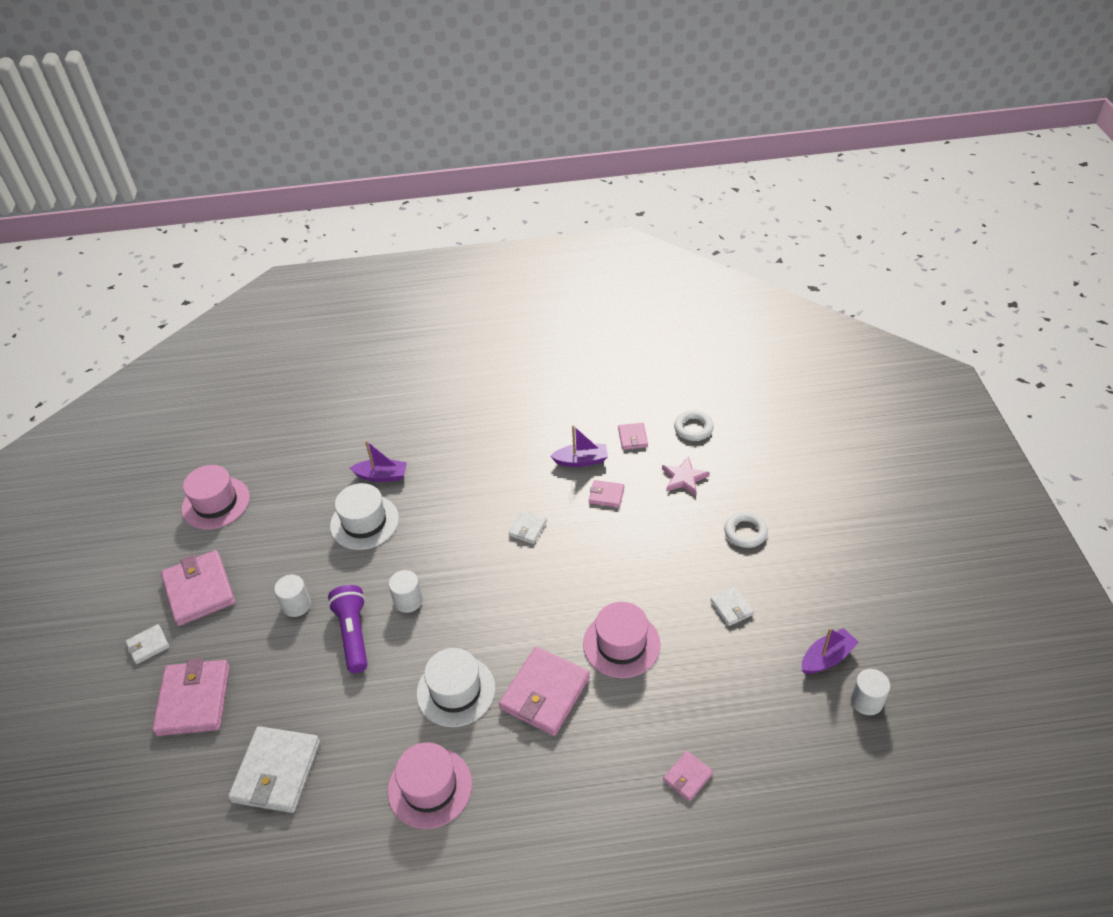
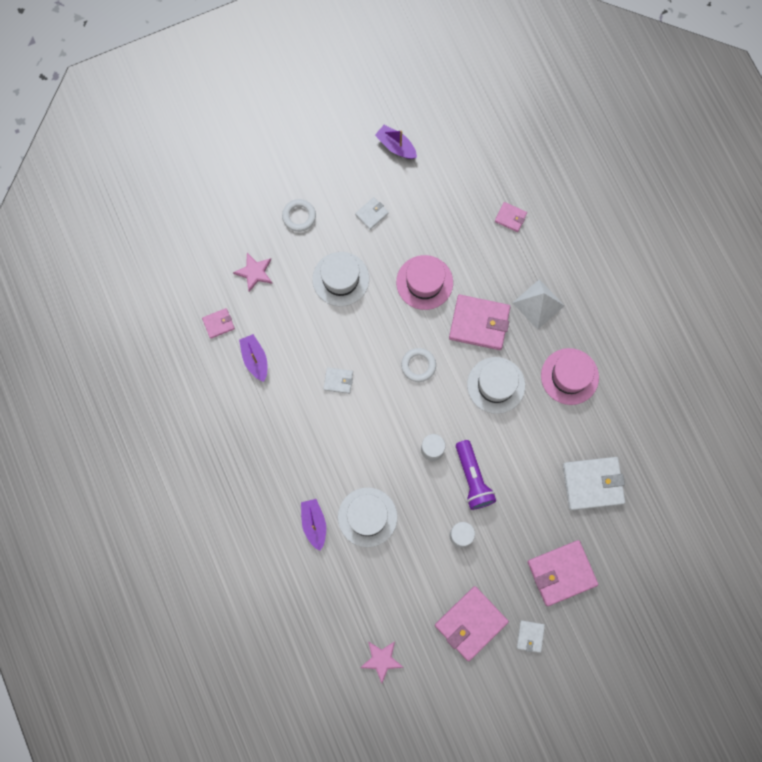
camera: 110 degrees left, 30 degrees up
(148, 645) = (530, 636): white wallet -> white wallet turned 60 degrees clockwise
(216, 503) = (381, 660): pink hat -> pink star
(353, 634) = (473, 479): purple flashlight -> purple flashlight turned 75 degrees counterclockwise
(546, 777) = (538, 304): none -> white pyramid
(606, 495) = (288, 329): pink wallet -> none
(652, 556) = (340, 279): none -> white hat
(693, 428) = (195, 276): white ring -> white ring (418, 365)
(866, 701) = (422, 118): white cylinder -> none

